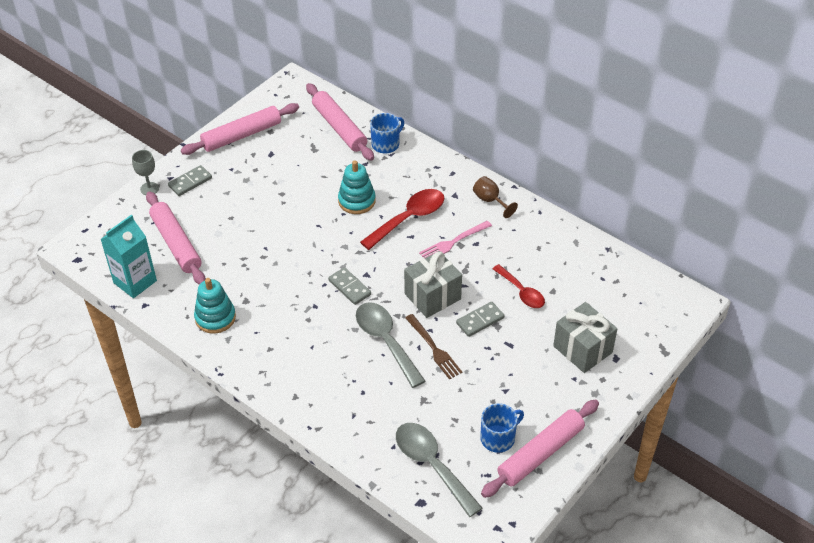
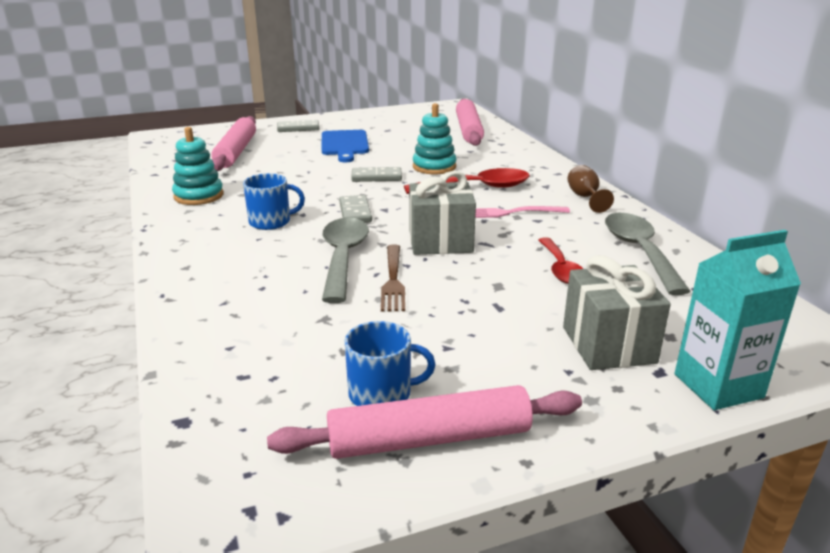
camera: 30 degrees right, 20 degrees down
(135, 282) = (169, 161): turquoise carton -> turquoise carton (718, 386)
(149, 188) = (261, 124): grey goblet -> none
(242, 135) = (375, 118): pink rolling pin -> none
(257, 194) = (344, 145): none -> blue cutting board
(386, 144) = (504, 145): blue mug -> blue mug (271, 222)
(432, 465) = (252, 386): grey spoon -> grey spoon (639, 252)
(480, 320) = (479, 275): grey domino -> grey domino (376, 177)

